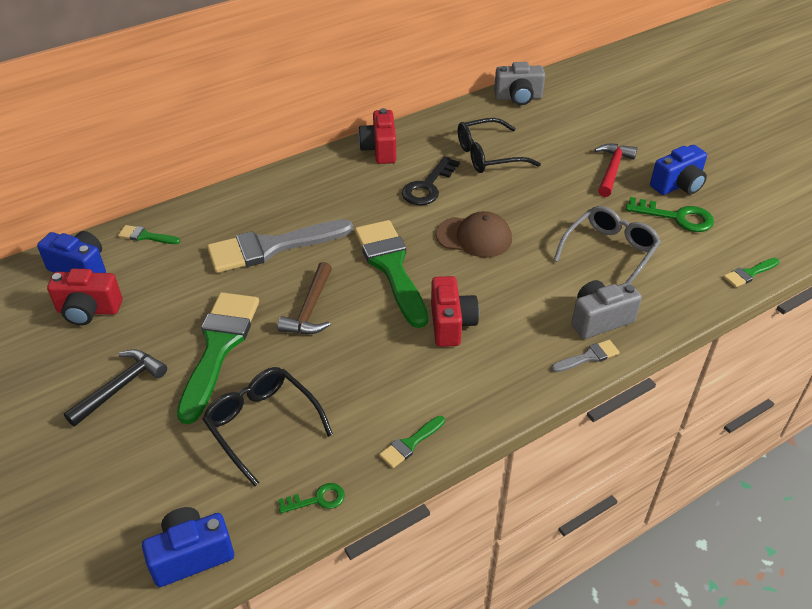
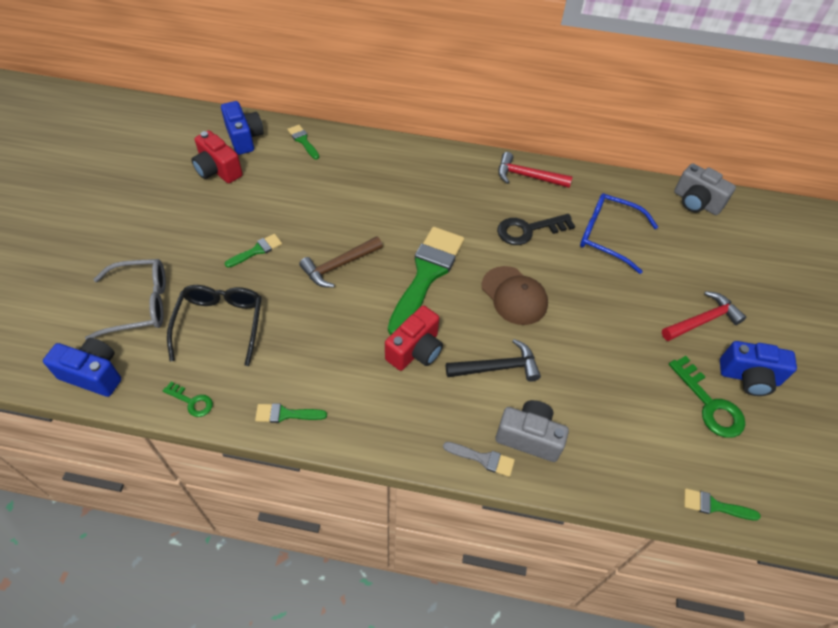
camera: 40 degrees right, 10 degrees up
(120, 387) = (179, 234): black hammer -> black hammer (497, 367)
(219, 347) = (257, 250): green brush -> green brush, size x0.44
(271, 247) = (367, 202): grey brush -> none
(380, 150) = (527, 176): red camera -> red hammer
(488, 155) = (607, 236): black glasses -> blue glasses
(610, 252) = (609, 389): grey glasses -> grey glasses (140, 304)

